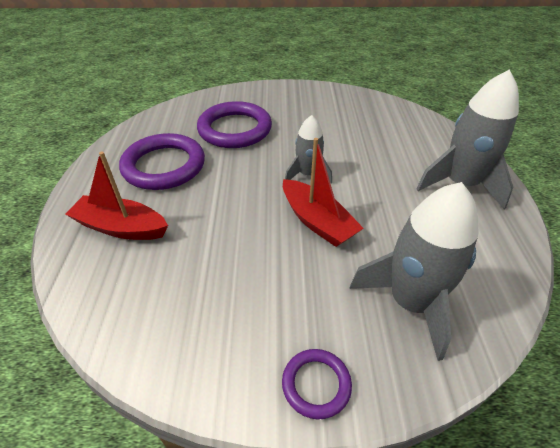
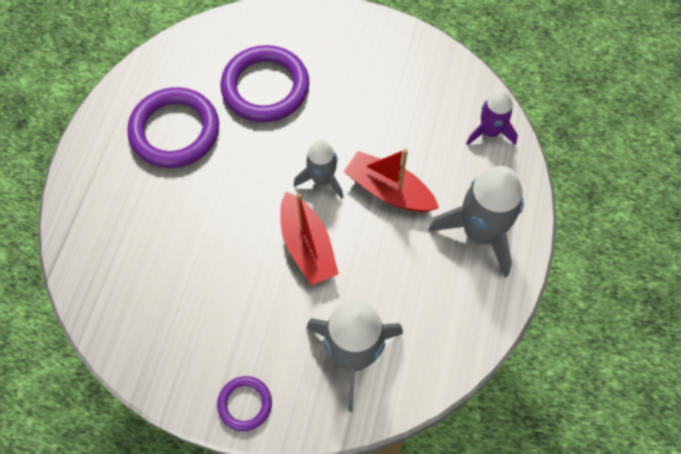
camera: 15 degrees right, 20 degrees up
(121, 227) = (120, 207): red boat -> red boat (389, 191)
(423, 126) = (489, 132): none -> purple rocket

